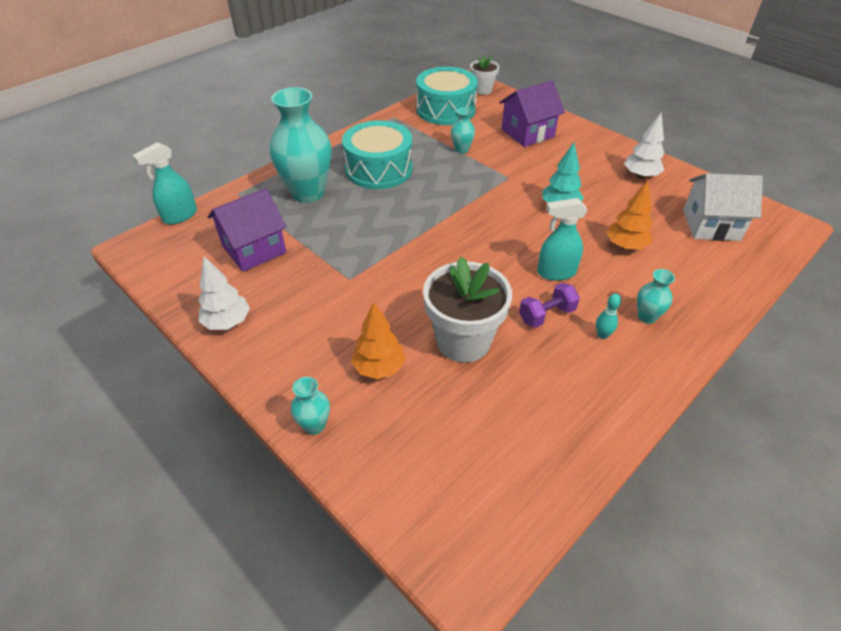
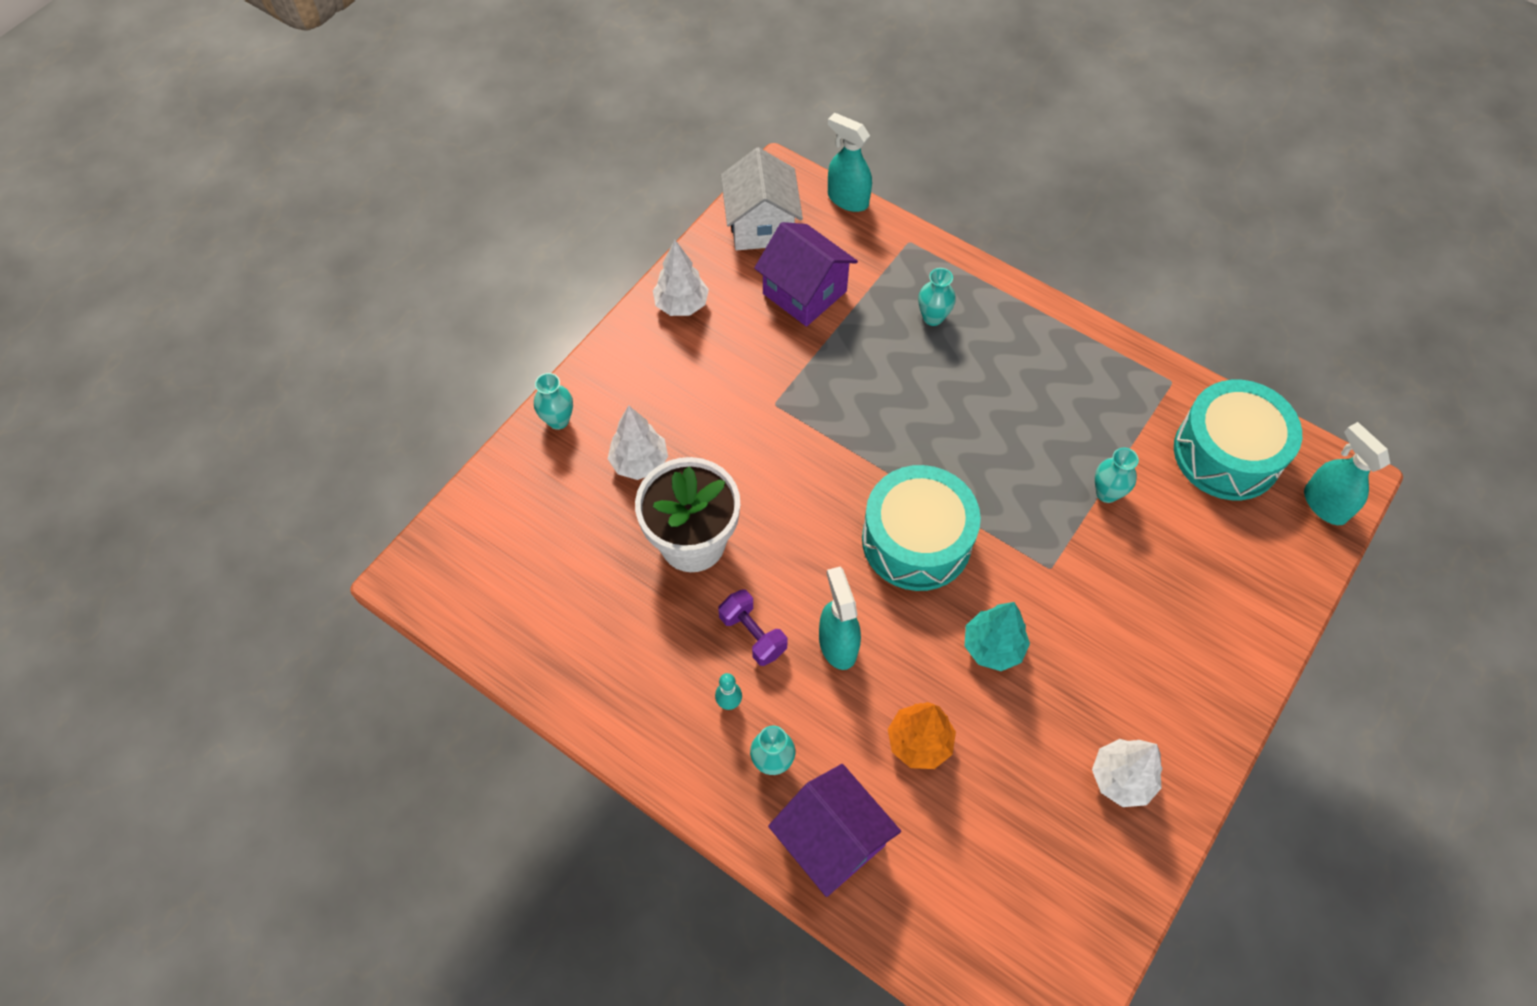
camera: 80 degrees right, 15 degrees up
(308, 193) = (933, 317): turquoise vase -> turquoise vase, size x0.45
(379, 169) = (1015, 389): turquoise drum -> turquoise drum (916, 540)
(379, 368) = (639, 462): orange tree -> white tree
(482, 90) = (1324, 504): white flower pot -> turquoise spray bottle
(527, 133) = (1197, 590): purple house -> purple house (831, 841)
(711, 225) = (1008, 884): white house -> white house (761, 226)

